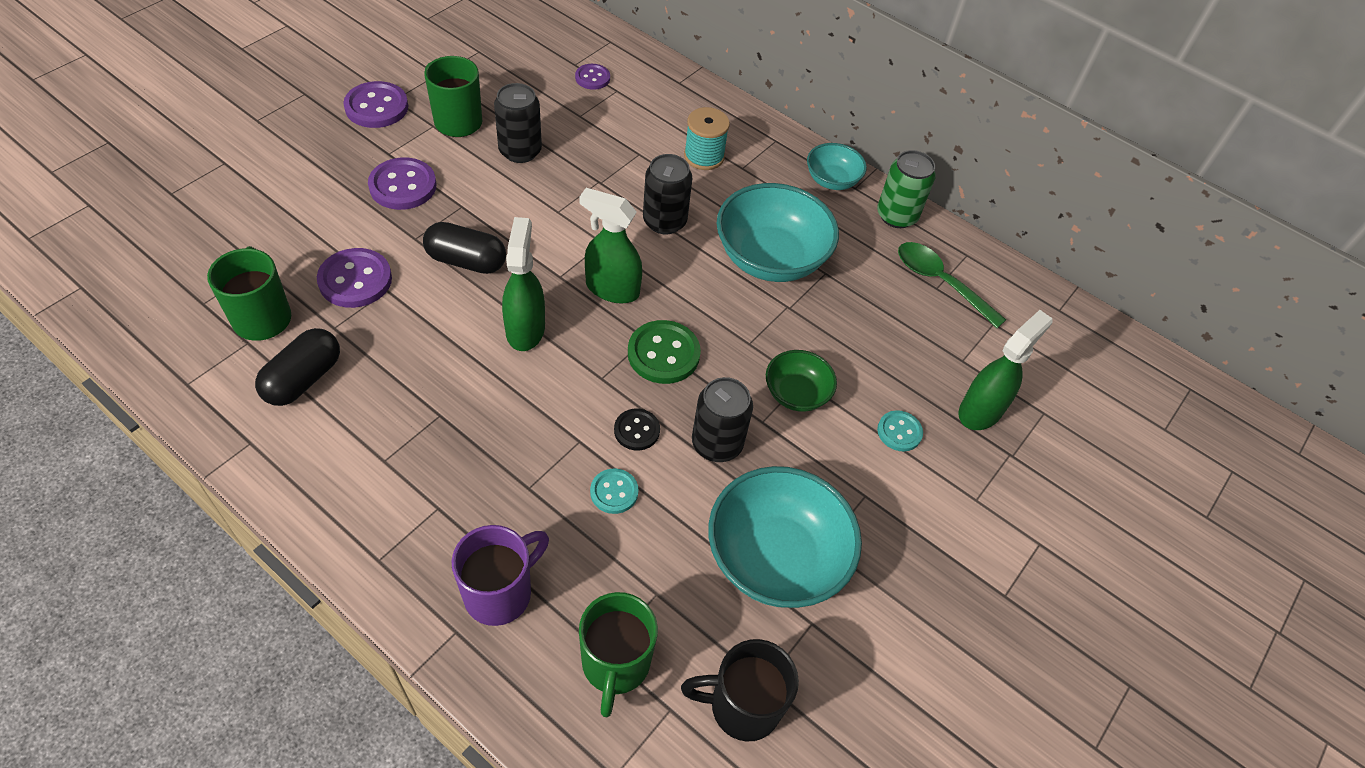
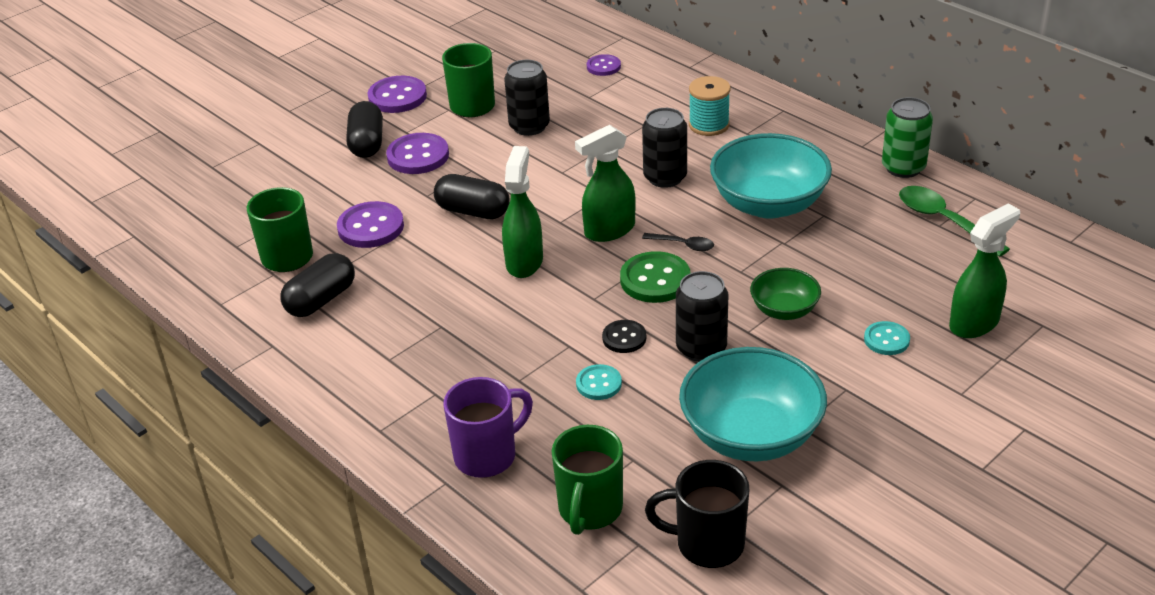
camera: 15 degrees right, 15 degrees down
(346, 167) = (367, 143): none -> black capsule
(611, 289) = (609, 230): green spray bottle -> green spray bottle turned 60 degrees counterclockwise
(689, 309) = (683, 245): none -> black spoon
(832, 180) = (838, 140): turquoise bowl -> none

